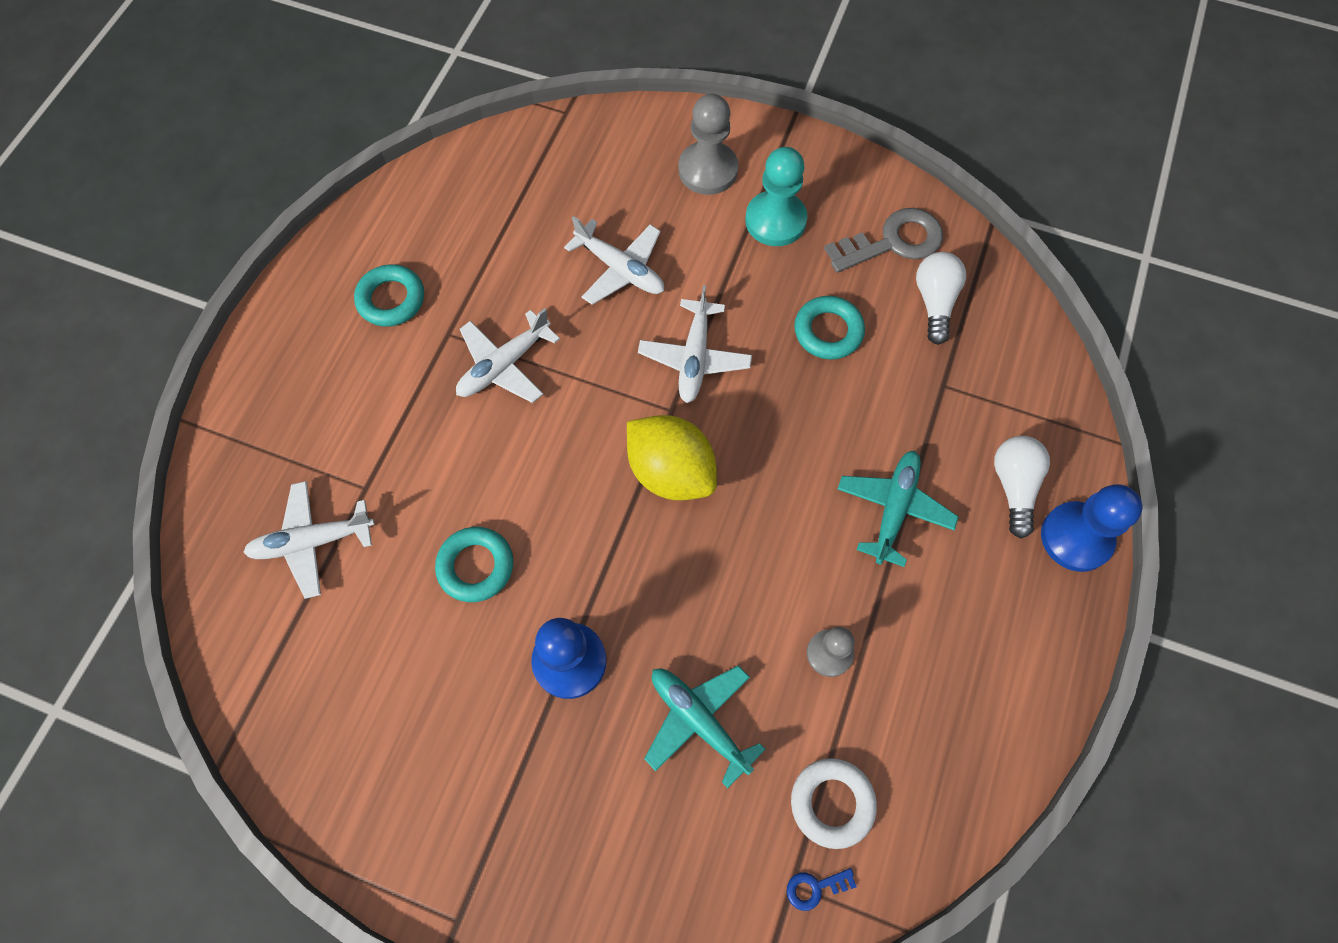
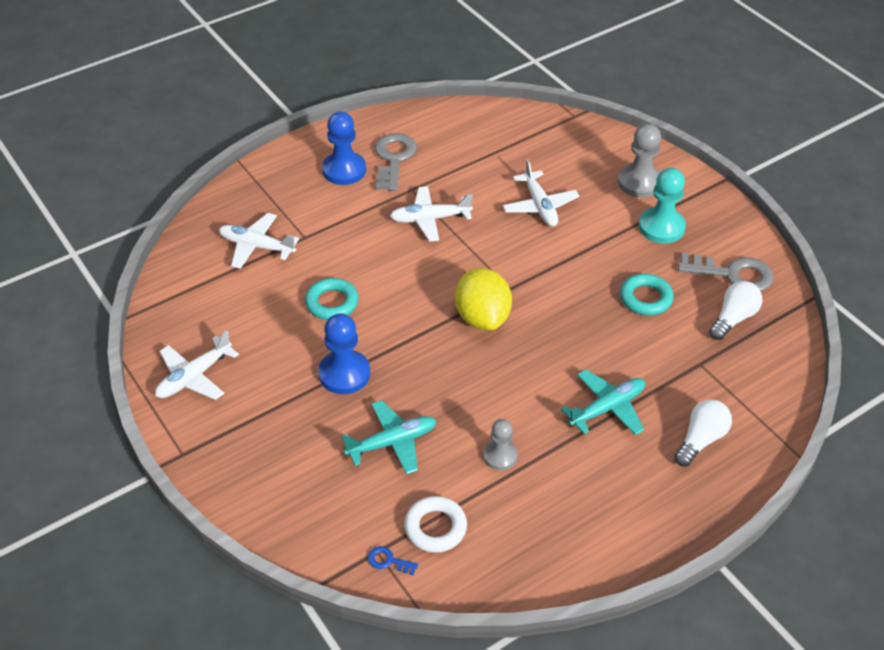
camera: 35 degrees right, 20 degrees down
(391, 299) = (393, 159): turquoise ring -> grey key
(694, 358) = (547, 270): white plane -> white plane (194, 377)
(699, 720) = (392, 442): turquoise plane -> turquoise plane turned 75 degrees clockwise
(1076, 537) = (720, 489): blue pawn -> blue pawn (344, 170)

